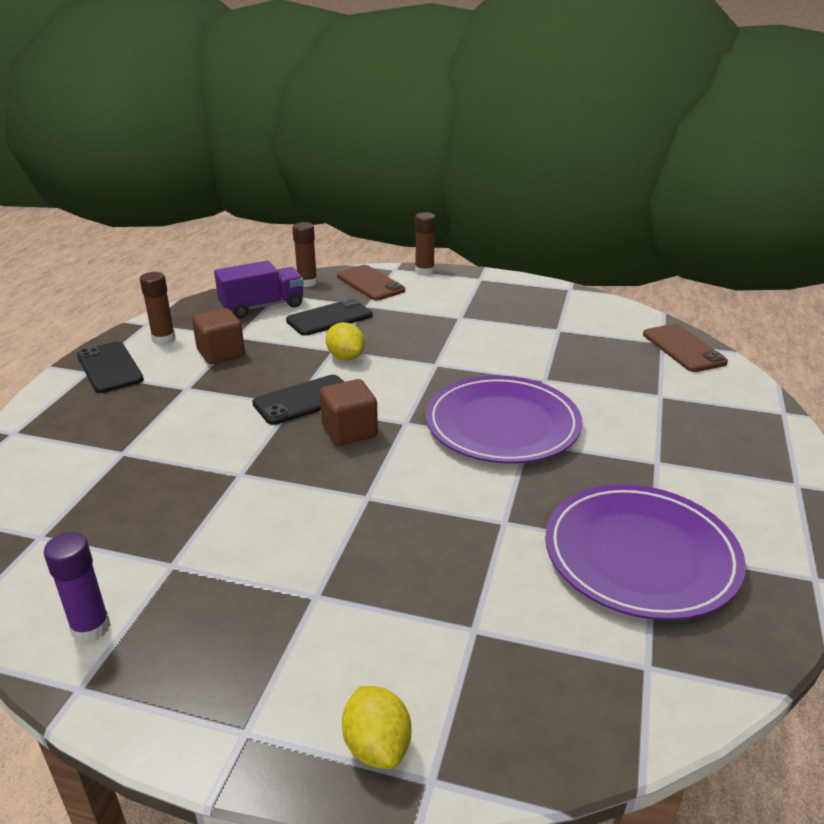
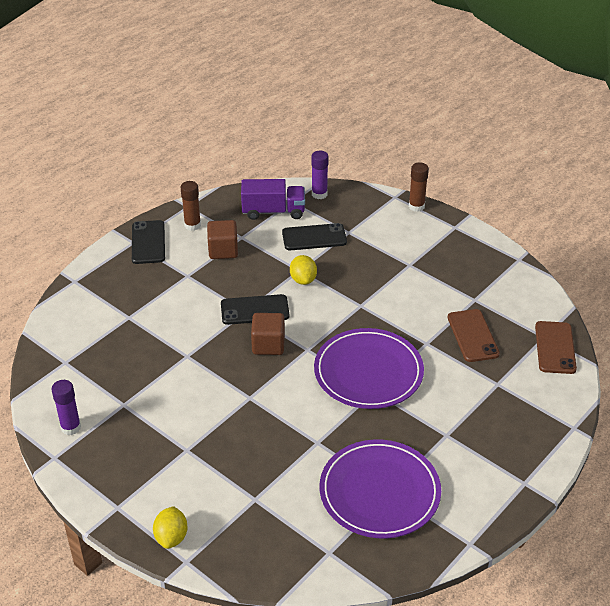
camera: 25 degrees right, 10 degrees up
(307, 283) = (319, 194): brown glue stick -> purple glue stick
(370, 283) = (366, 208): brown phone -> brown phone (473, 336)

